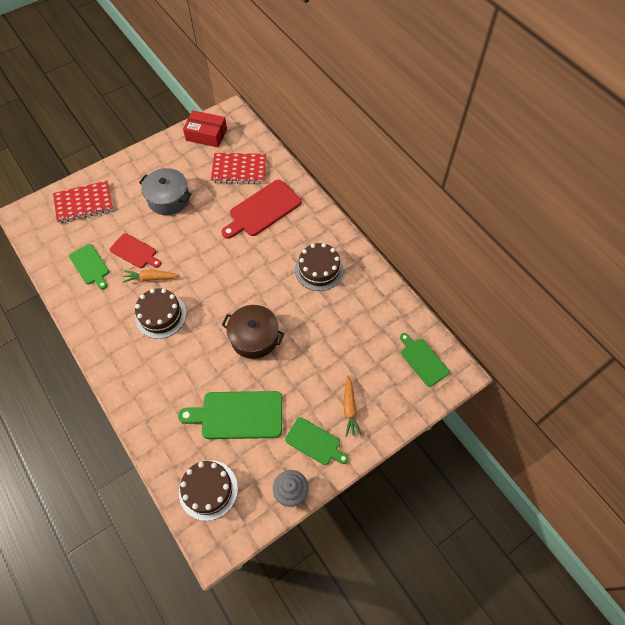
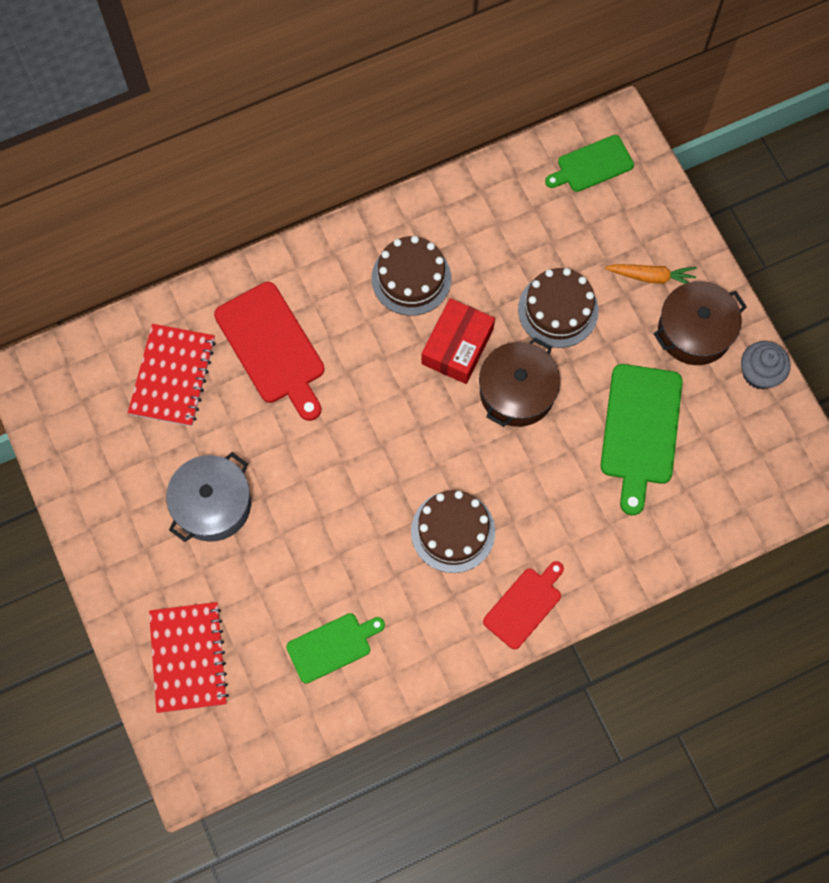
camera: 80 degrees left, 10 degrees up
(135, 251) = (317, 568): red cutting board -> red cutting board (524, 605)
(151, 278) = (377, 543): orange carrot -> none
(206, 134) = (72, 425): red box -> red box (457, 346)
(208, 490) = (745, 482): brown cake -> brown cake (558, 310)
(315, 442) = (694, 331): green cutting board -> brown pot

